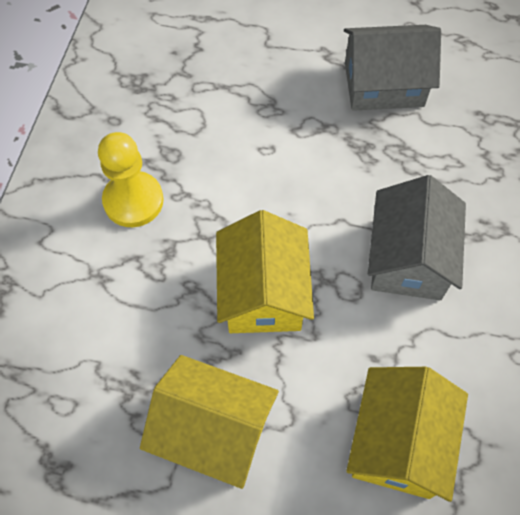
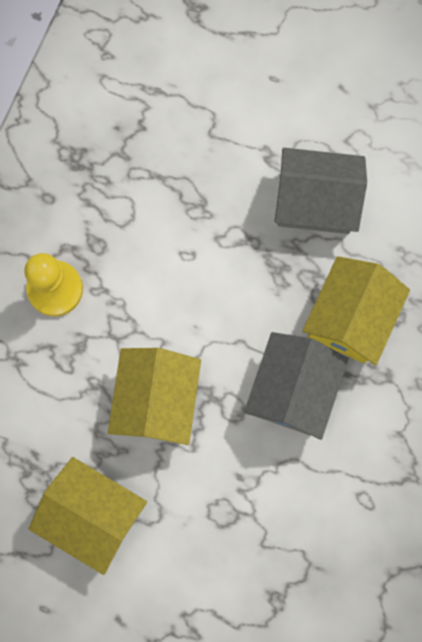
camera: 10 degrees right, 15 degrees up
(399, 442) = (243, 552): yellow house -> yellow house (351, 318)

